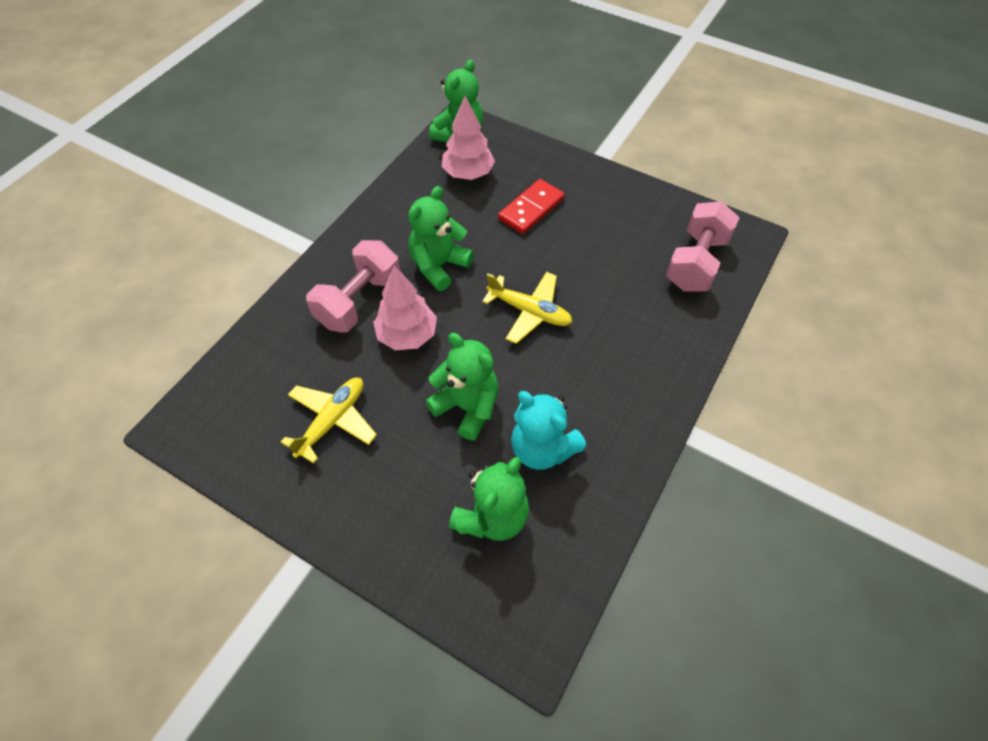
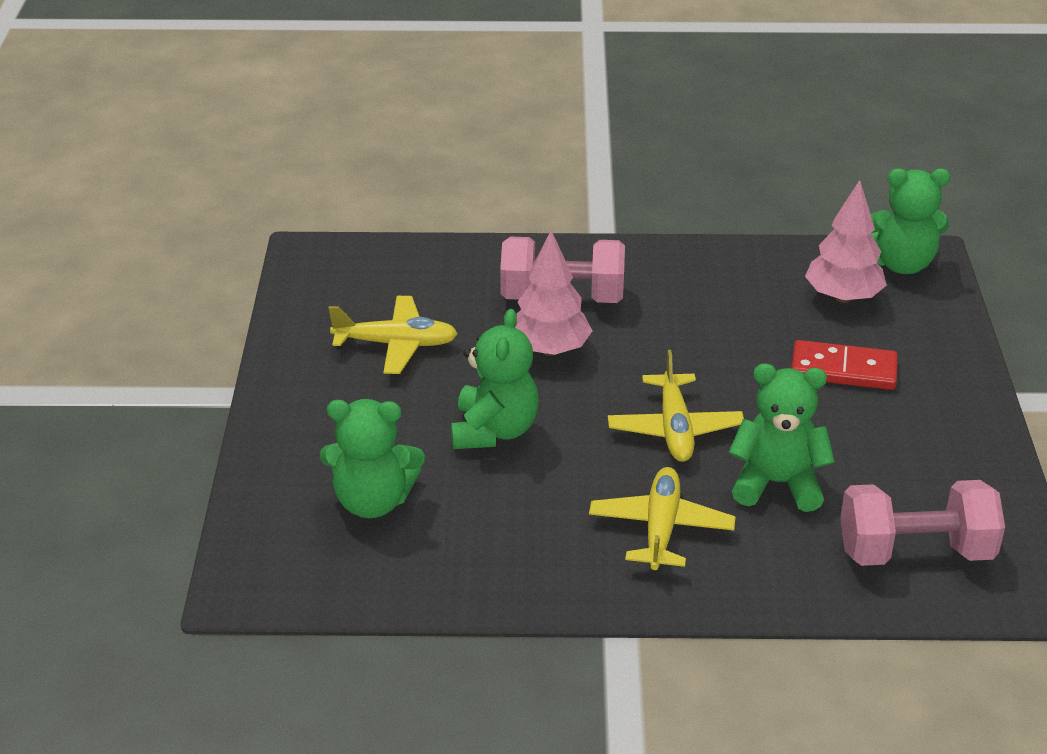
camera: 60 degrees right, 20 degrees down
(439, 266) = (671, 332): green teddy bear -> green teddy bear (777, 483)
(542, 448) = (489, 509): turquoise teddy bear -> none
(614, 365) = (661, 528): none -> yellow plane

